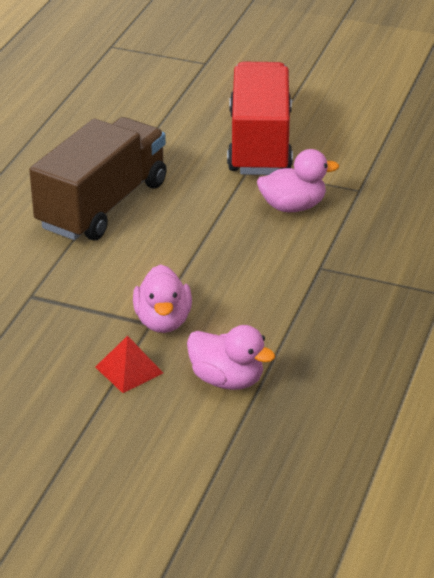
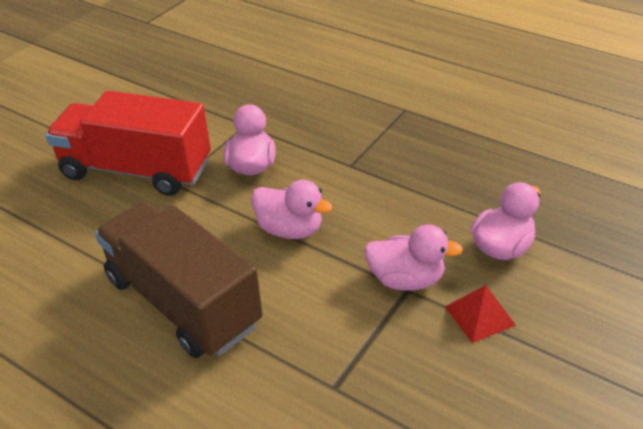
camera: 75 degrees left, 5 degrees up
(208, 245) = (290, 229): none -> pink duck

